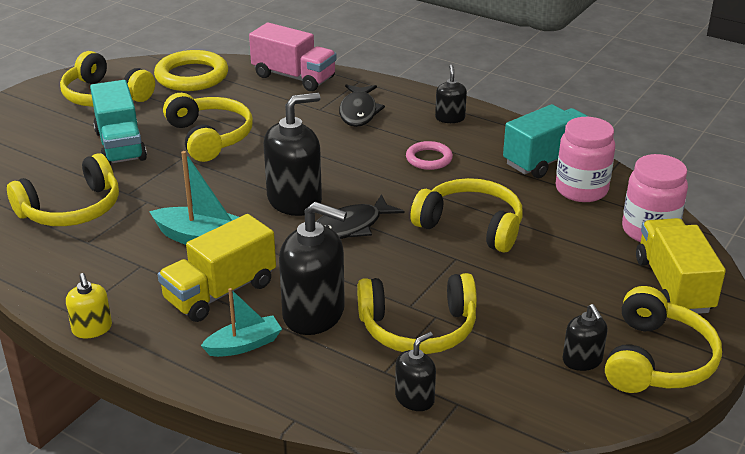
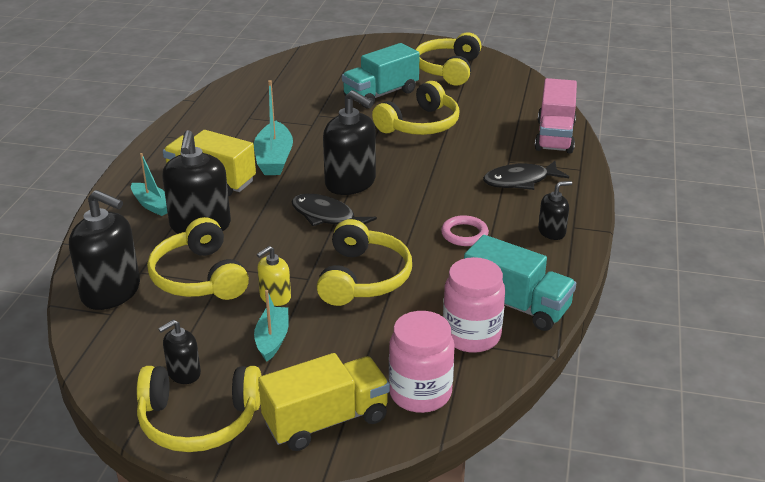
camera: 70 degrees right, 0 degrees up
(72, 209) = (285, 101): yellow headphones -> none
(92, 329) = (152, 146): yellow soap dispenser -> yellow soap dispenser (275, 297)
(192, 76) = (512, 93): yellow ring -> none
(415, 398) = (111, 292): black soap dispenser -> black soap dispenser, size x1.91
(547, 296) = (272, 339): none -> turquoise boat

